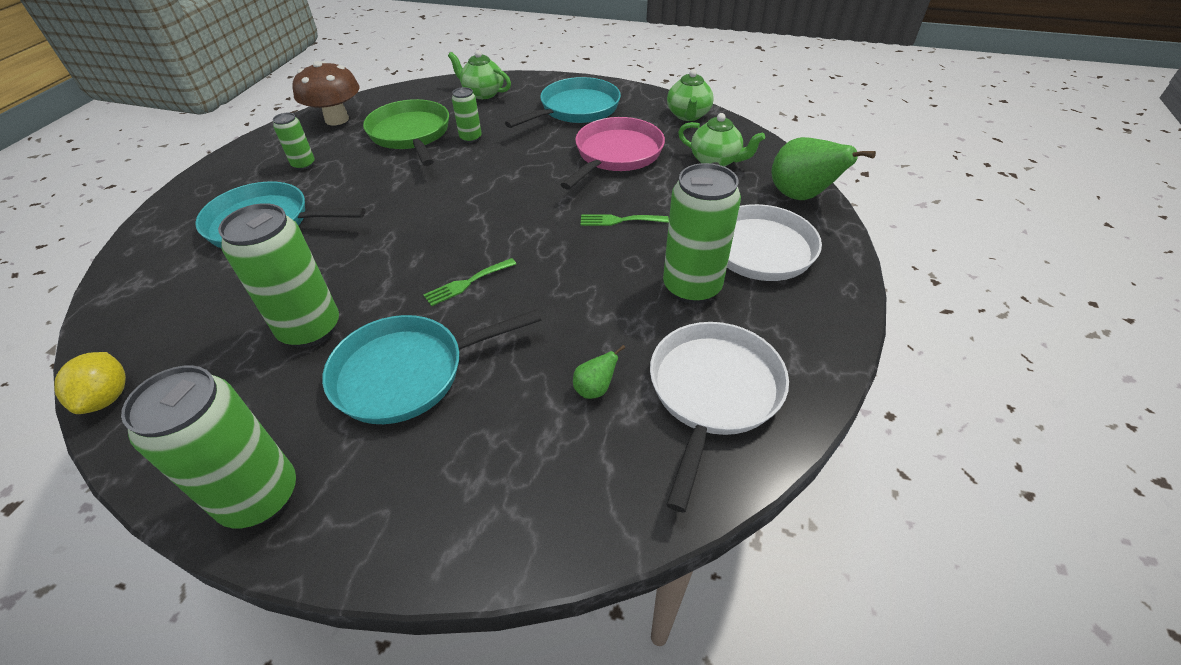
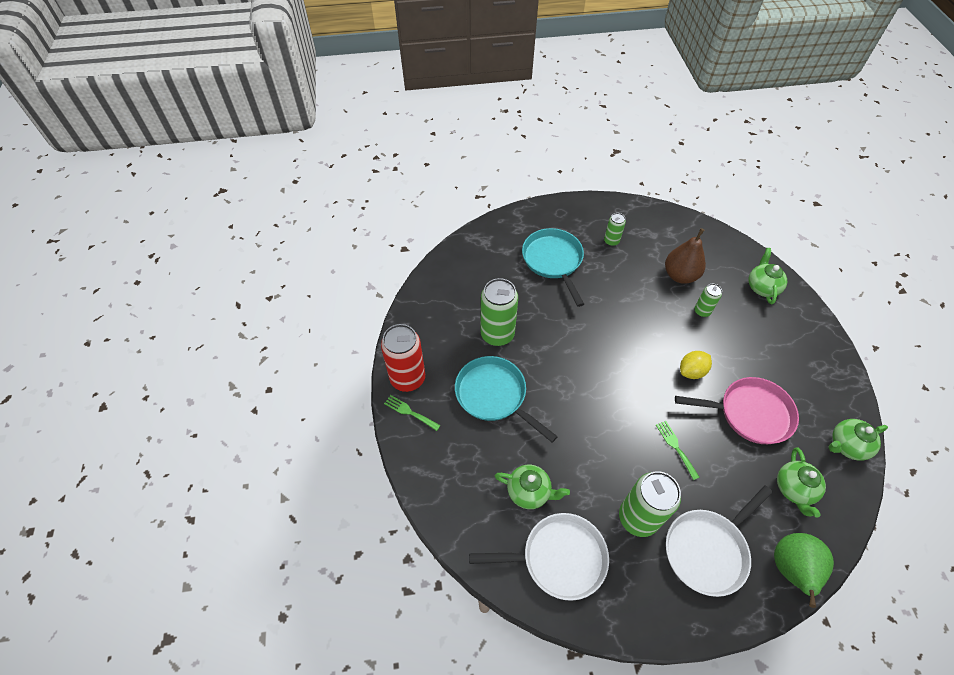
camera: 65 degrees right, 10 degrees up
(108, 397) = (423, 286): yellow lemon -> yellow lemon (691, 371)
(260, 496) = (407, 378): green can -> red can
(337, 119) = (665, 225): brown mushroom -> none
(411, 135) = (680, 275): green pan -> brown pear
(467, 283) = (568, 387): green fork -> green fork (409, 412)
(575, 109) = (789, 359): turquoise pan -> none
(595, 389) = (529, 492): green pear -> green teapot

